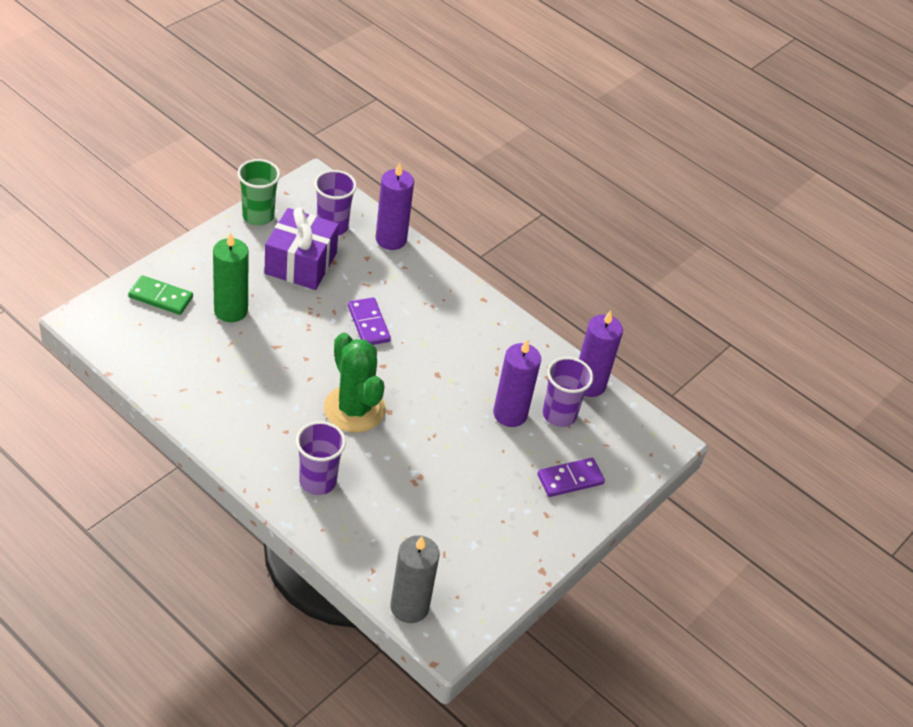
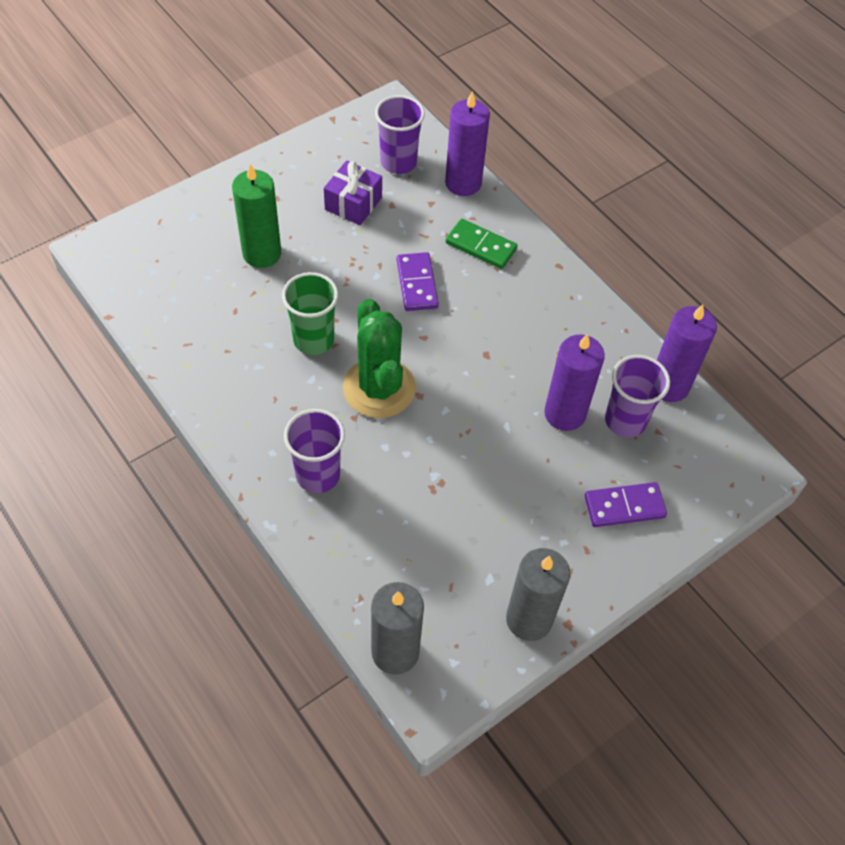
camera: 15 degrees right, 10 degrees up
(161, 297) = (187, 231): green domino -> green domino (480, 246)
(258, 216) = (316, 143): green cup -> green cup (313, 340)
(301, 263) = (353, 203): purple gift -> purple gift, size x0.65
(511, 570) = (529, 619): none -> grey candle

